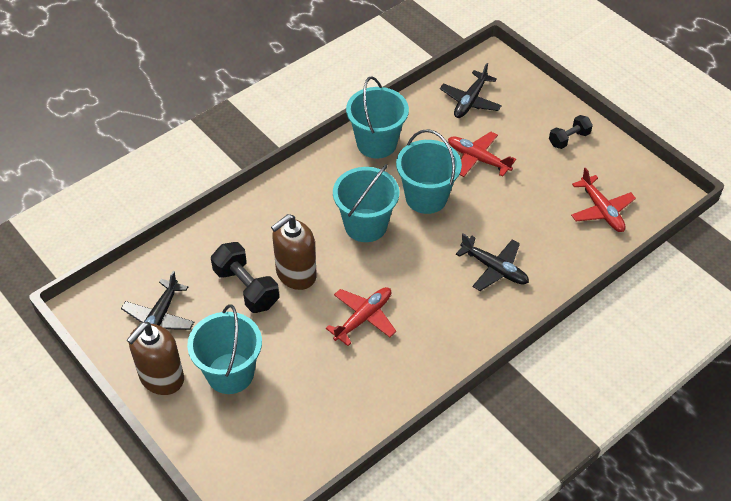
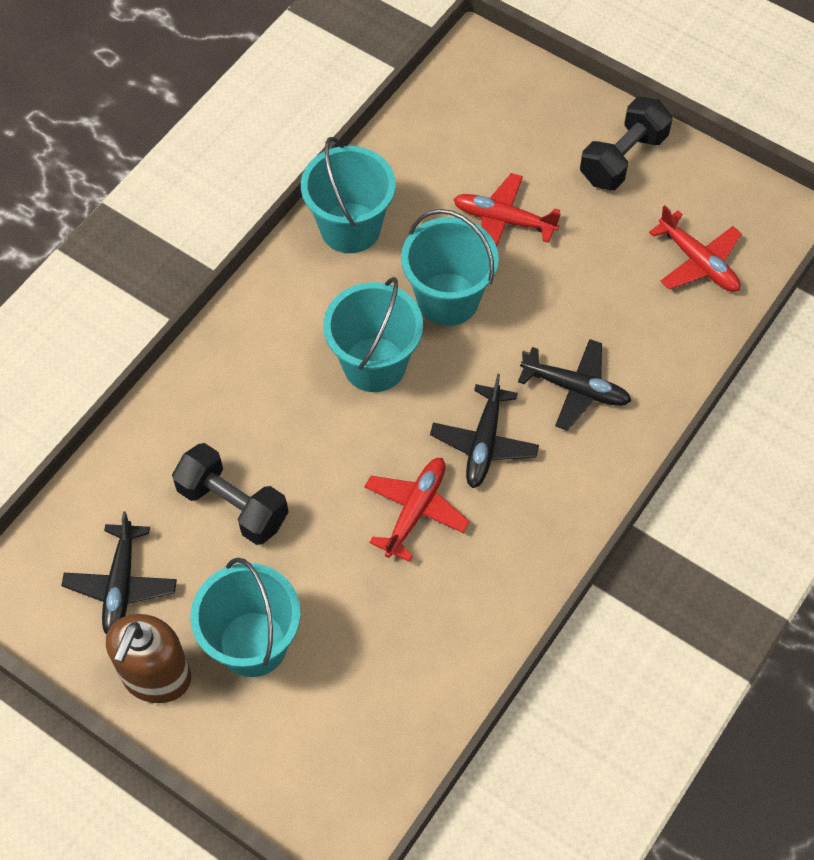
camera: 15 degrees left, 10 degrees up
(296, 274) = (298, 466): brown soap dispenser -> none
(470, 101) = (465, 128): black plane -> black plane (484, 443)
(569, 139) = (622, 158): black dumbbell -> black dumbbell, size x1.59

